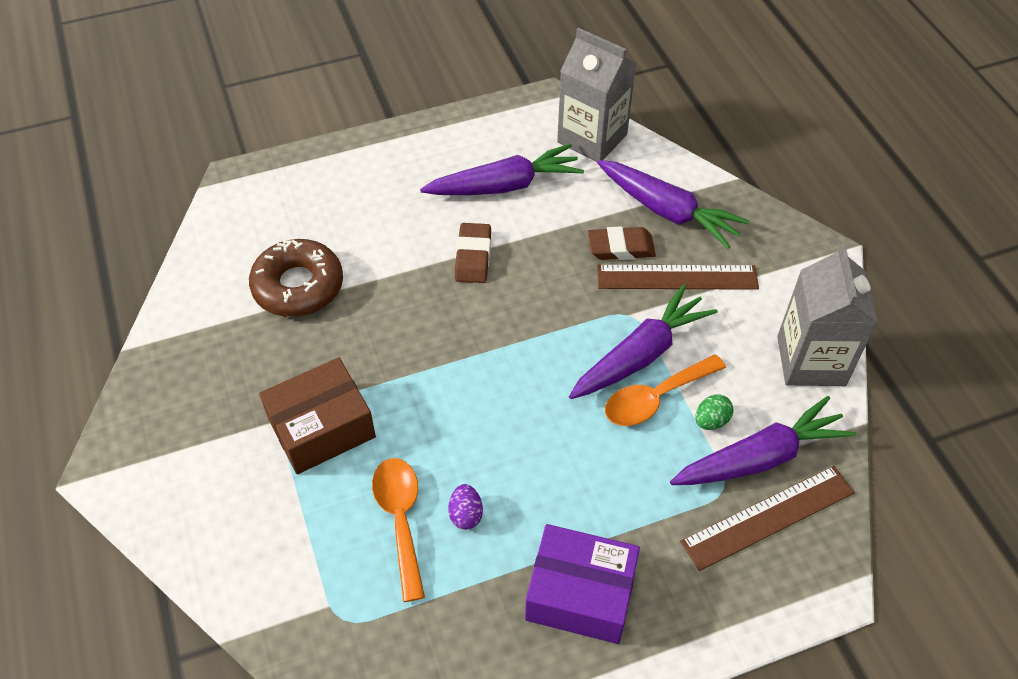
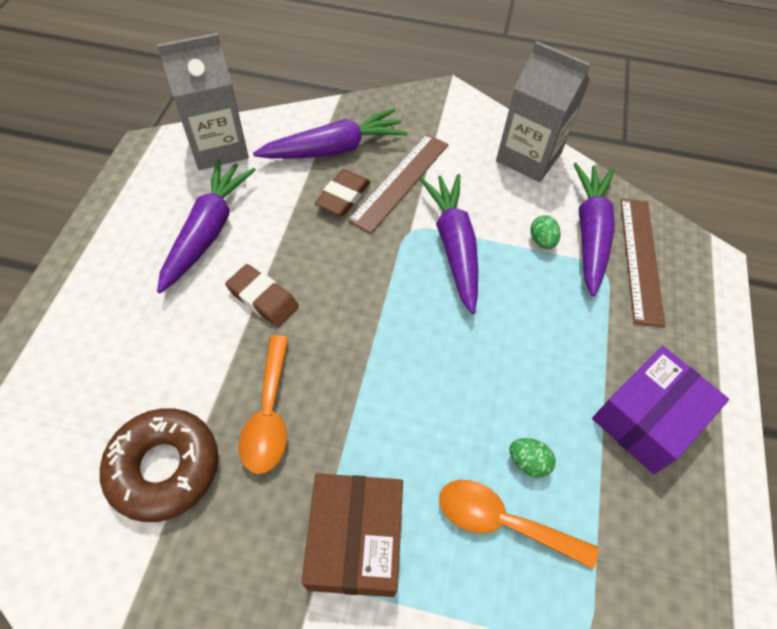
camera: 60 degrees left, 5 degrees up
(466, 514) = (528, 462): purple egg -> green egg
(656, 398) = (499, 261): orange spoon -> orange spoon (269, 414)

